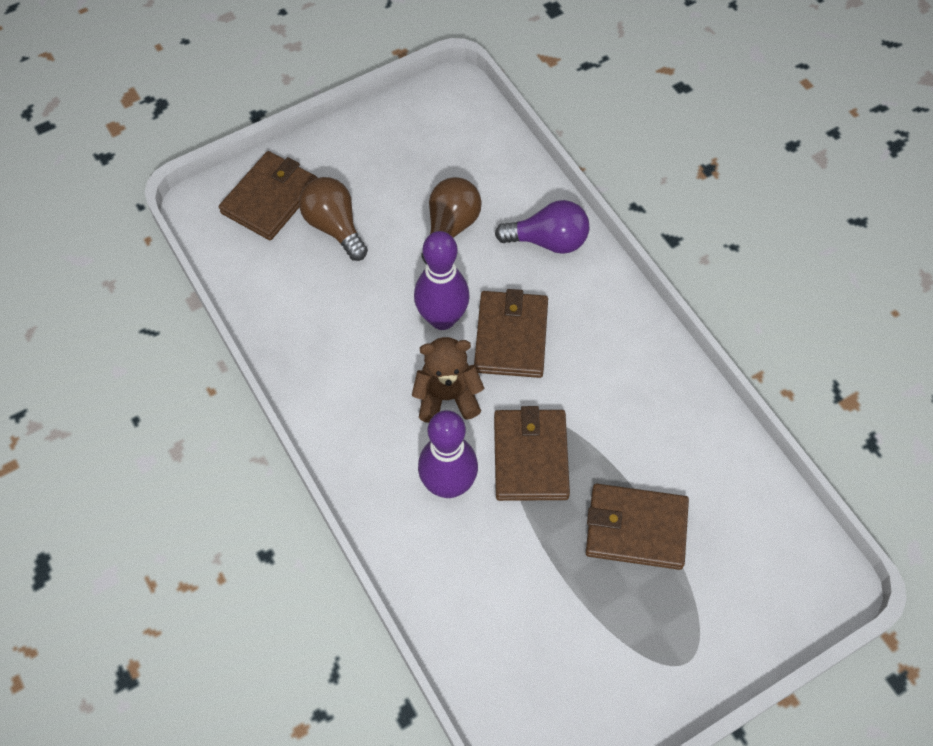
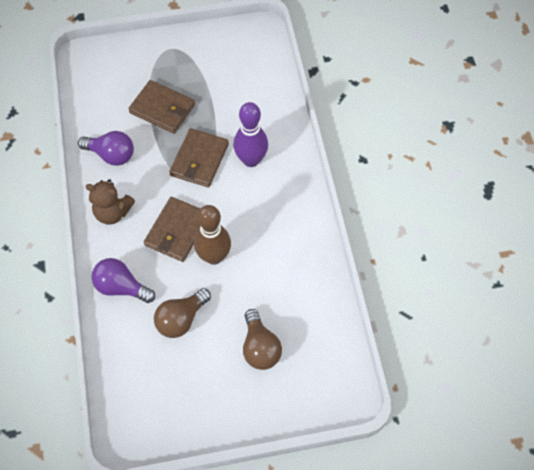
camera: 160 degrees left, 0 degrees up
(270, 198) = (298, 387): brown wallet -> none
(442, 318) = (214, 256): purple bowling pin -> brown bowling pin
(447, 397) = (231, 207): brown teddy bear -> brown teddy bear (112, 212)
(670, 419) = (111, 155): none -> purple light bulb

